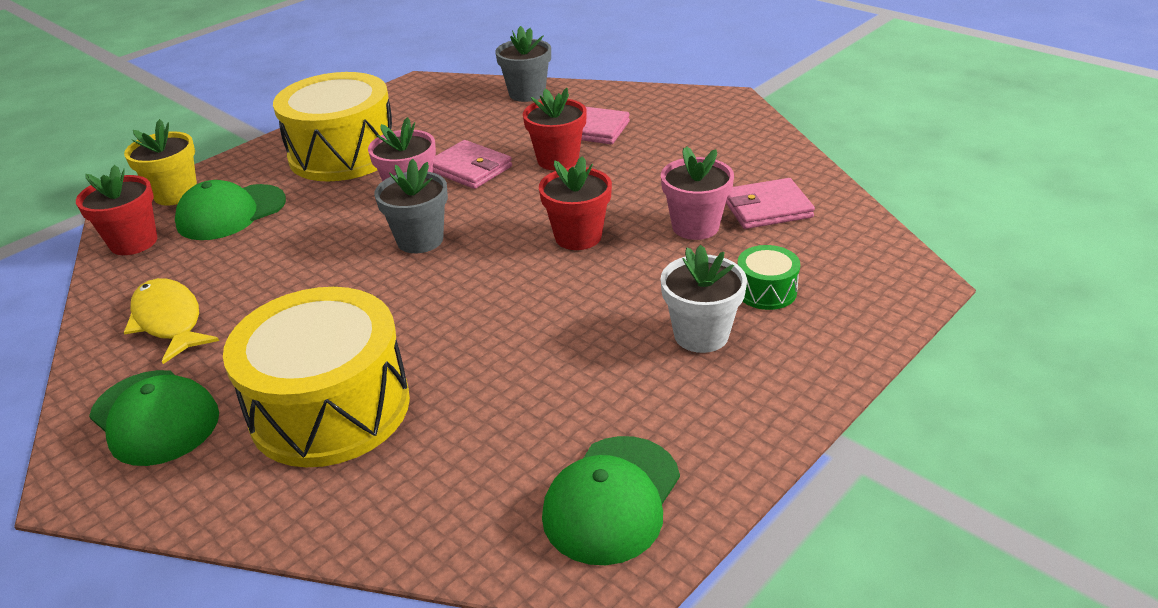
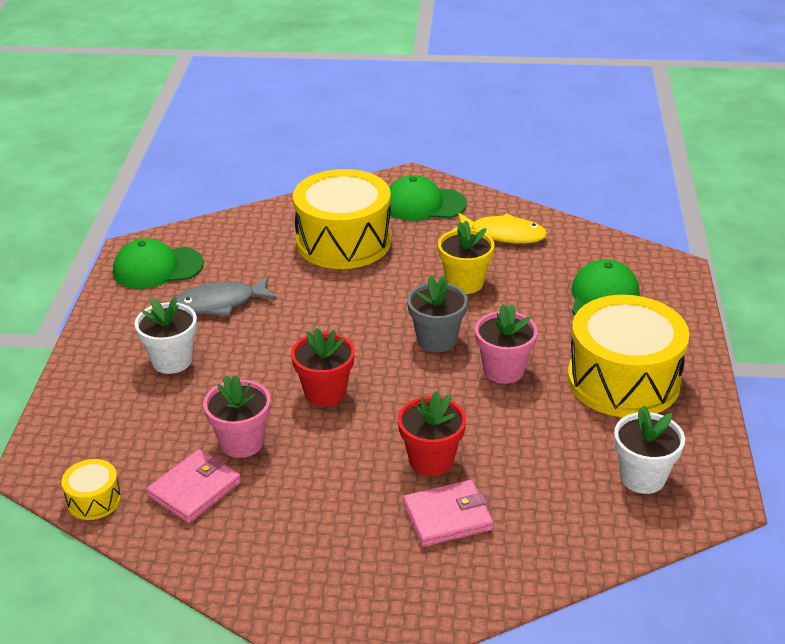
camera: 140 degrees right, 0 degrees up
(133, 242) = (622, 256): red flower pot -> none
(176, 194) = (672, 292): yellow flower pot -> yellow flower pot (465, 283)
(440, 105) = (642, 477): none -> white flower pot
(470, 169) = (494, 415): pink wallet -> none
(527, 93) = (583, 541): grey flower pot -> none
(580, 387) = (220, 303): none -> grey fish
(612, 499) = (157, 268): green cap -> green cap turned 90 degrees counterclockwise
(766, 291) = (148, 410): green drum -> none
(866, 233) = (94, 500): none -> yellow drum

